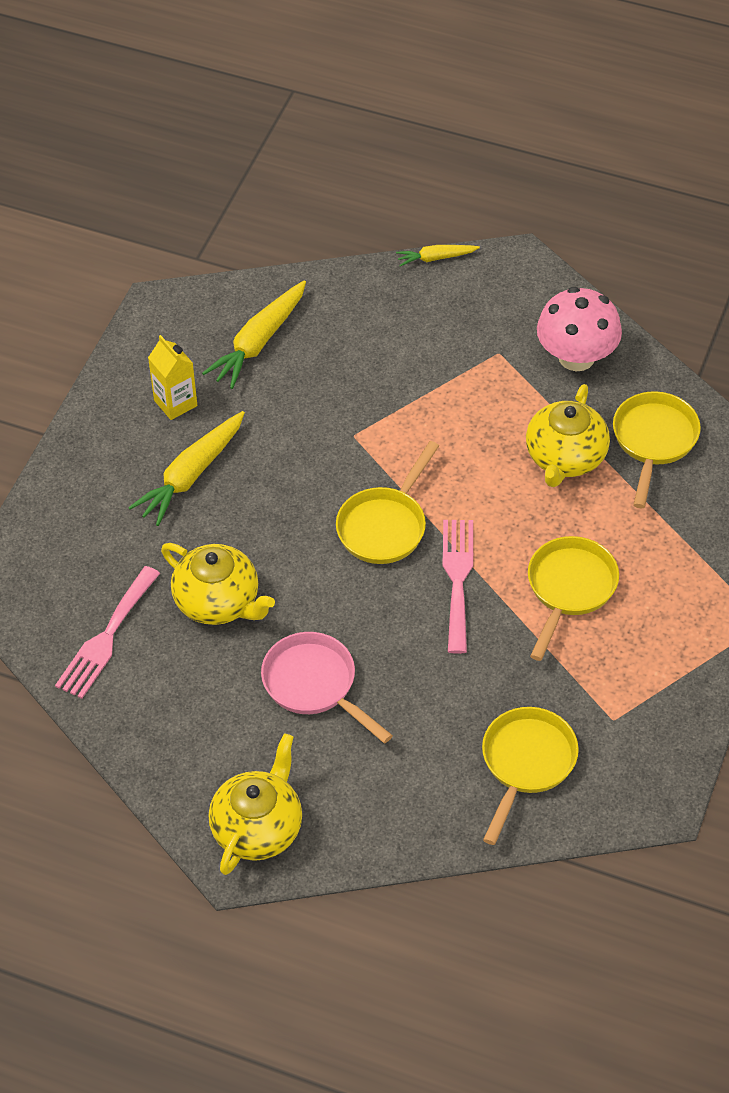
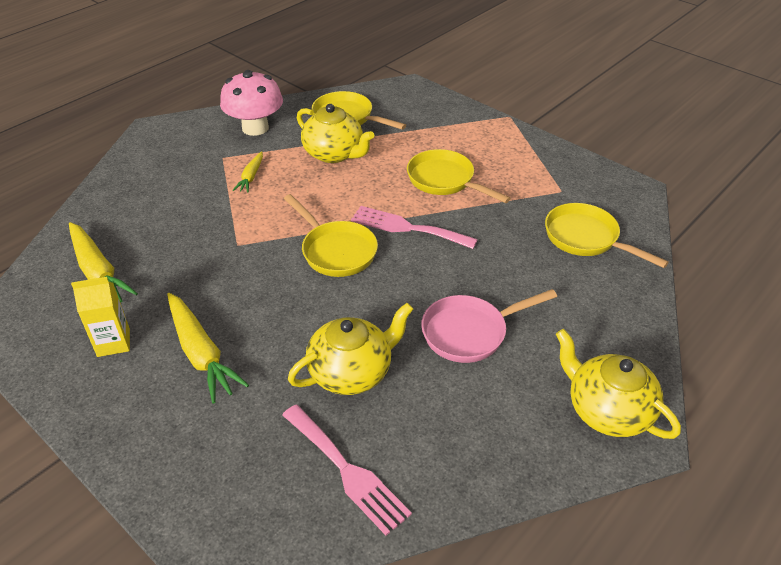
camera: 70 degrees left, 10 degrees down
(435, 258) = (112, 162): yellow carrot -> yellow carrot (251, 177)

